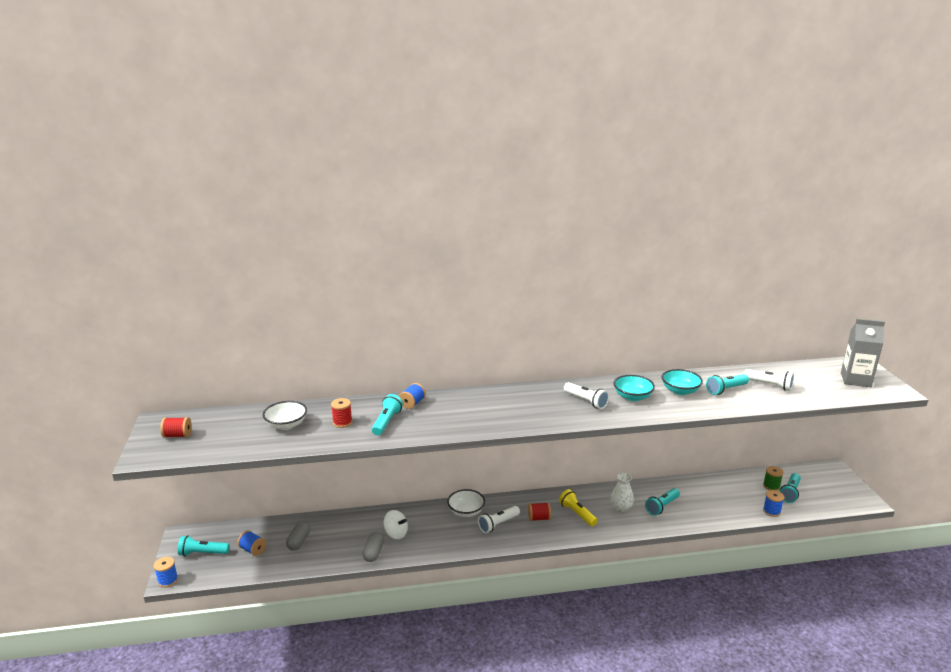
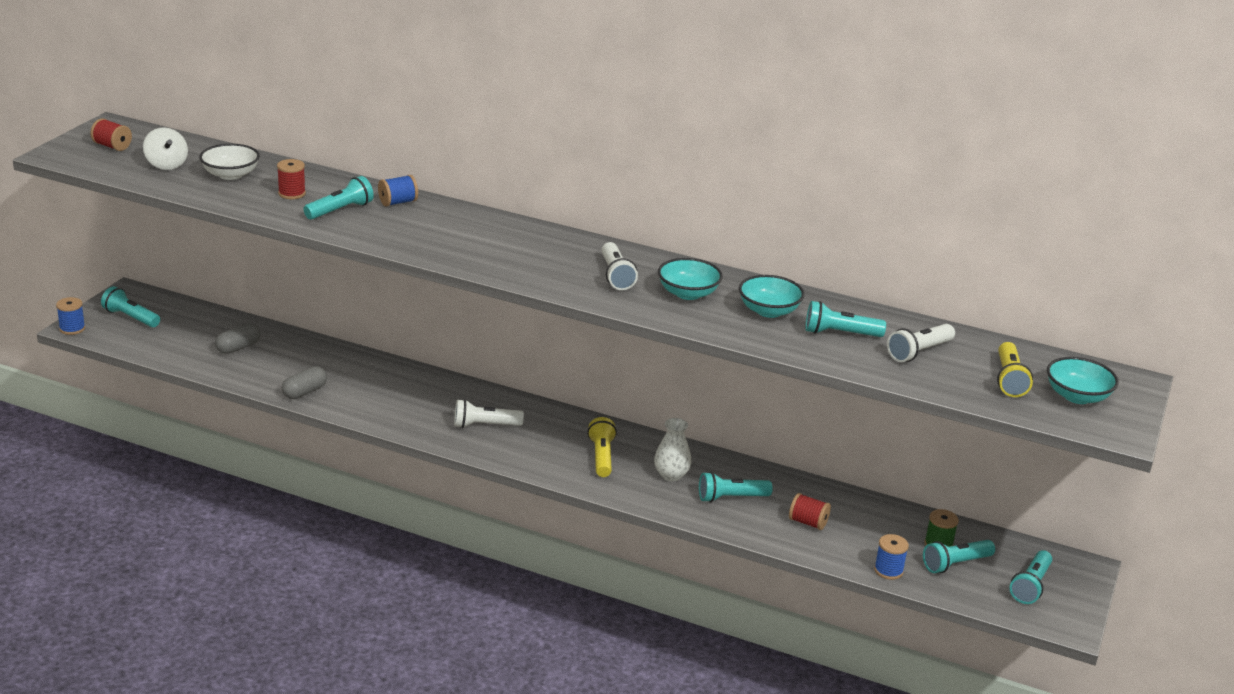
camera: 30 degrees right, 5 degrees up
(253, 550) = (183, 335): blue spool -> none
(396, 533) = (352, 384): white spinning top -> white spinning top (166, 164)
(466, 511) = (463, 396): white bowl -> none
(539, 518) = (545, 440): red spool -> red spool (808, 522)
(769, 385) = (919, 352): white flashlight -> white flashlight turned 75 degrees clockwise
(821, 383) = (1009, 380): none -> yellow flashlight
(829, 489) = (1031, 586): none -> turquoise flashlight
(855, 380) = (1077, 396): grey carton -> turquoise bowl

